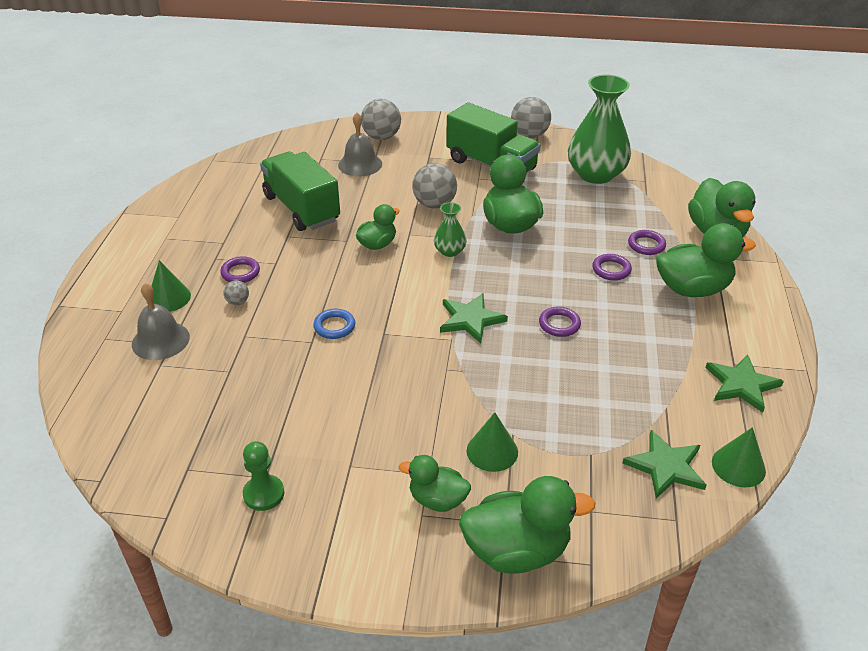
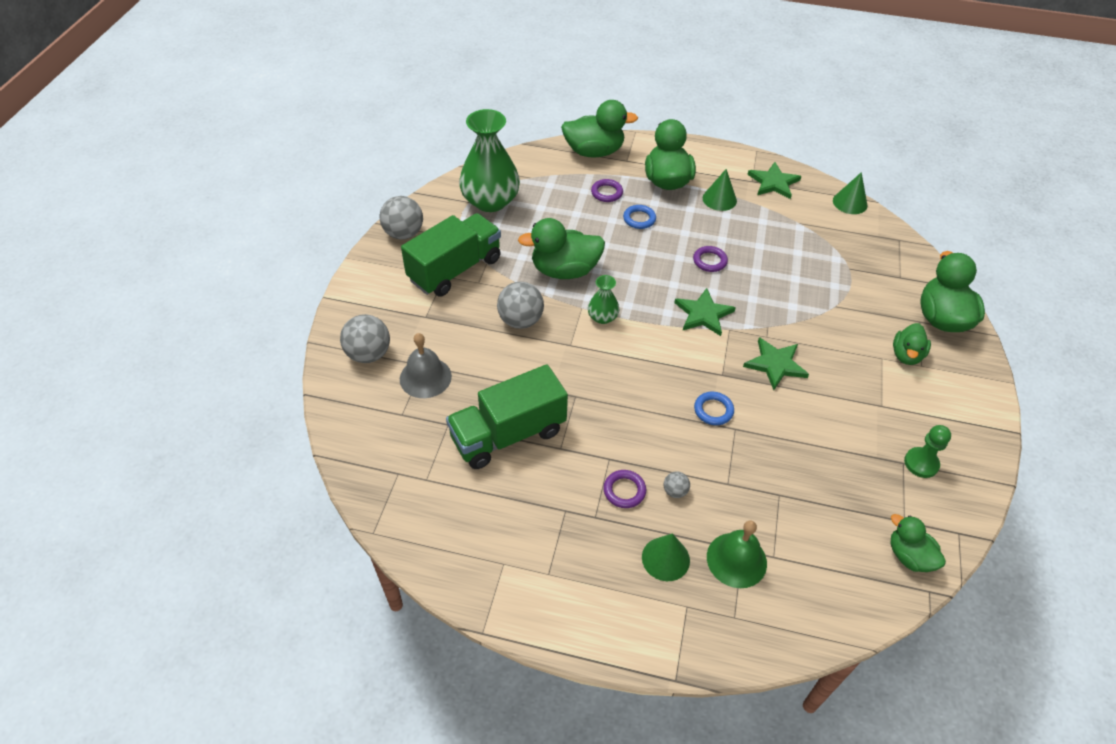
camera: 85 degrees left, 10 degrees up
(160, 340) = (736, 560): grey bell -> green bell
(377, 244) = (585, 371): green duck -> green duck (909, 556)
(492, 451) = (854, 319): green cone -> green cone (719, 199)
(611, 270) = (639, 219): purple ring -> blue ring
(666, 466) = (855, 234): green star -> green star (775, 364)

